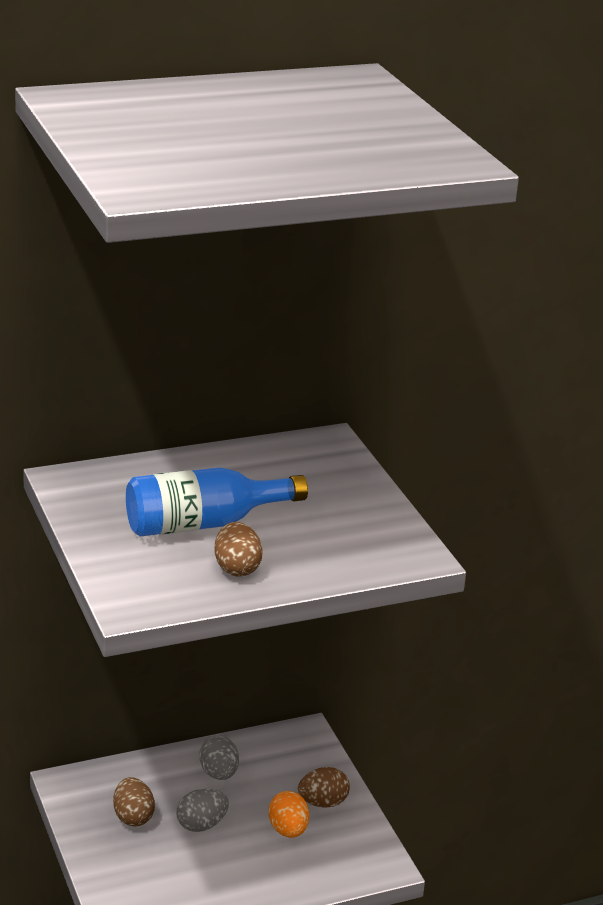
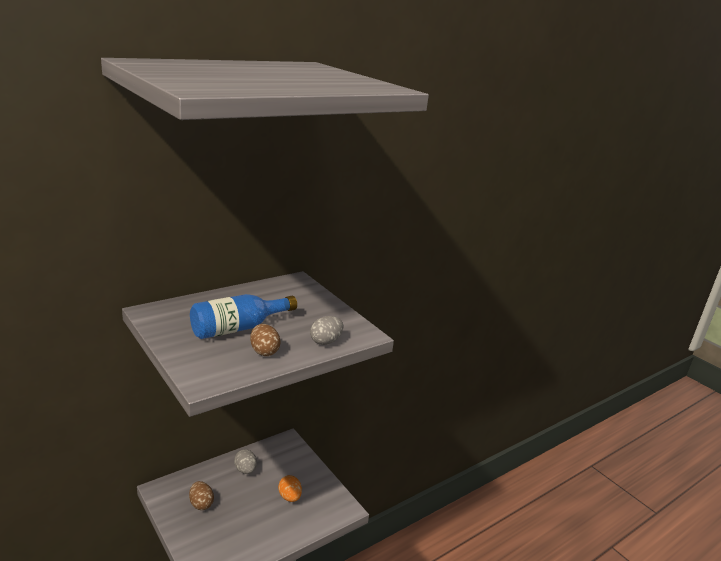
camera: 15 degrees left, 5 degrees down
(201, 825) = (241, 502): grey egg -> grey egg (326, 341)
(322, 802) = (305, 478): brown egg -> none

